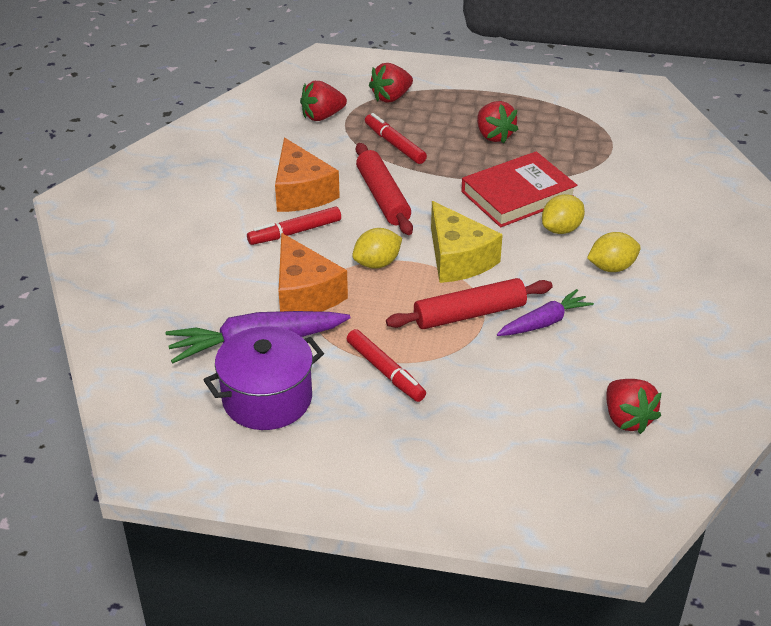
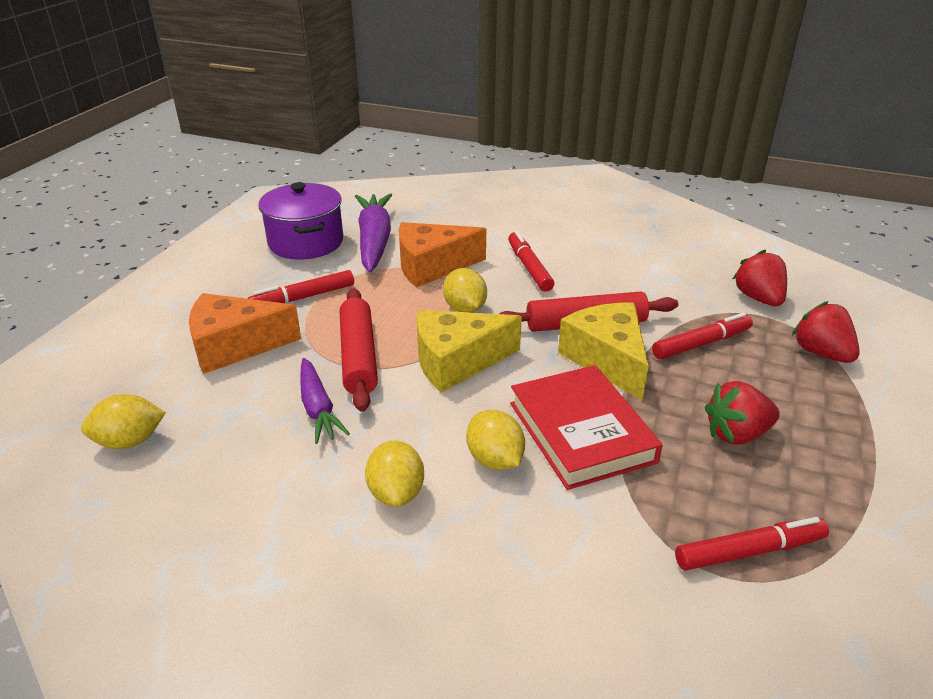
camera: 100 degrees right, 5 degrees down
(301, 192) = (599, 275): orange cheese -> orange cheese (235, 346)
(430, 186) = (607, 360): none -> yellow cheese
(591, 137) = (749, 551): none -> red marker
(627, 419) = (130, 441): red strawberry -> yellow lemon

